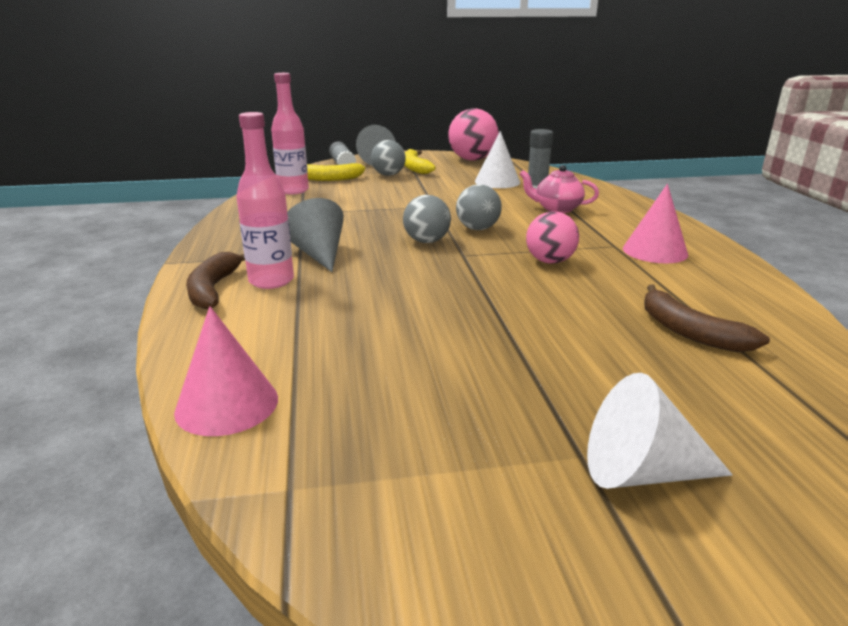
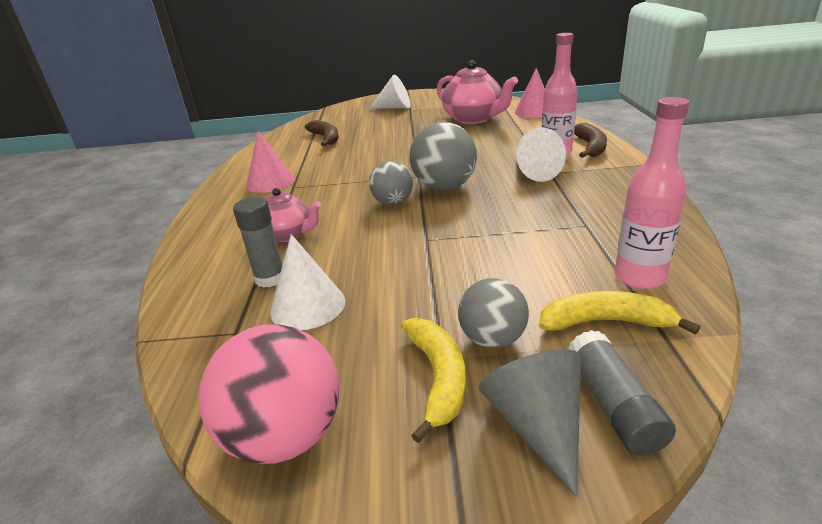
camera: 170 degrees left, 5 degrees up
(319, 254) = (534, 172): grey cone -> white cone
(384, 381) = (474, 119): none -> pink teapot
(426, 241) = (444, 187): grey ball -> grey ball, size x1.57
(549, 261) = (357, 172): pink ball -> none

